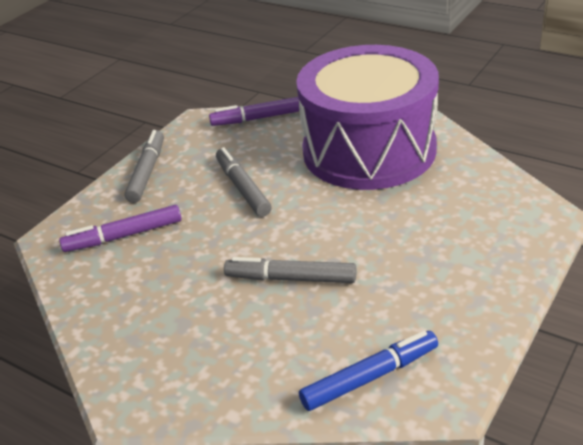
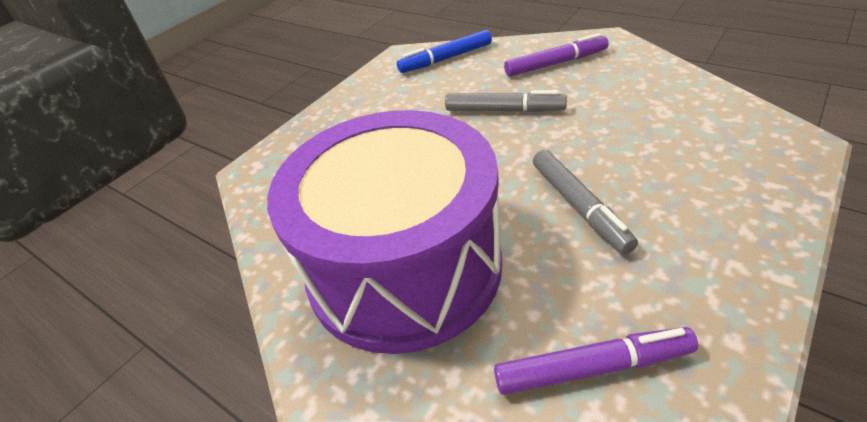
camera: 175 degrees left, 5 degrees up
(123, 236) = (704, 145): purple marker -> purple marker (556, 63)
(147, 172) = (745, 239): grey marker -> none

